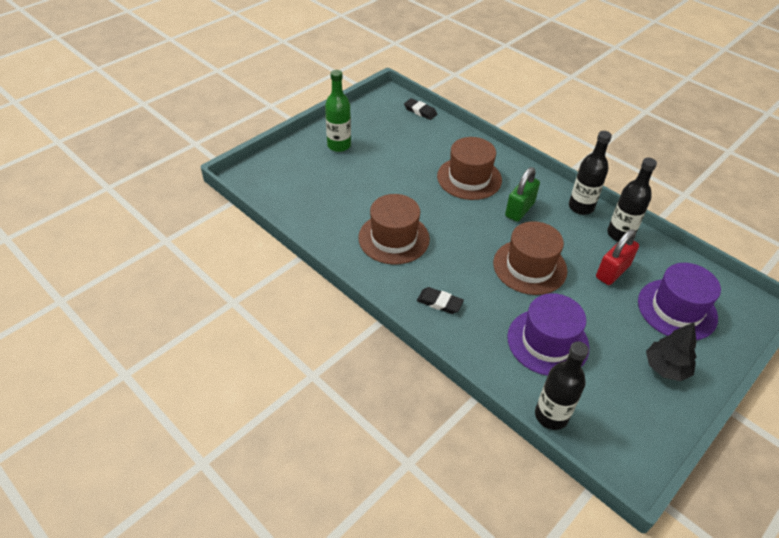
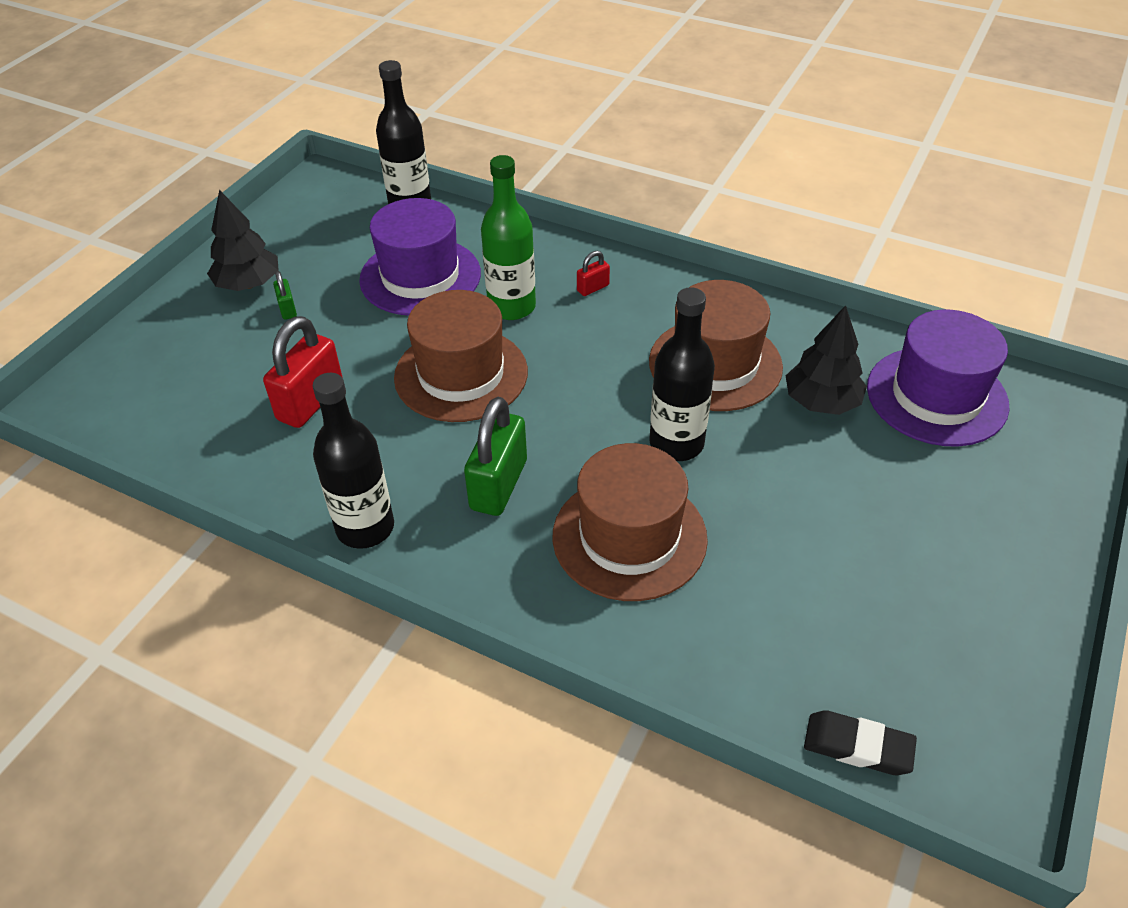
camera: 165 degrees right, 0 degrees up
(339, 145) = (971, 546): green bottle -> green bottle (511, 307)
(354, 208) = (821, 402): none -> black tree
(439, 302) = (593, 288): black eraser -> red padlock
(620, 234) = (285, 482): black bottle -> black bottle (676, 444)
(635, 338) = (288, 309): none -> green padlock
(677, 309) = (207, 366): purple hat -> purple hat (936, 396)

